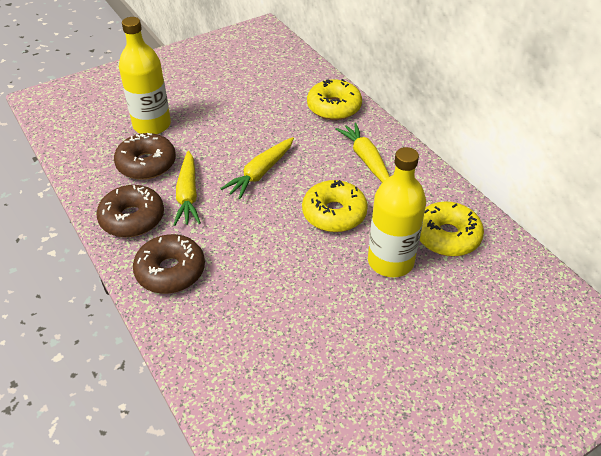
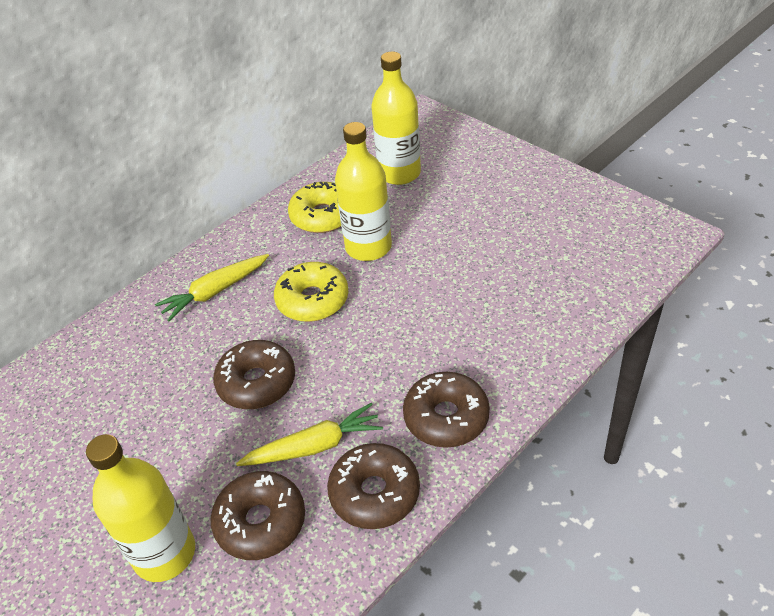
camera: 100 degrees left, 0 degrees up
(260, 173) = (257, 382): yellow carrot -> brown donut
(334, 107) = (109, 342): yellow donut -> none
(507, 310) = (399, 173): none -> yellow bottle

